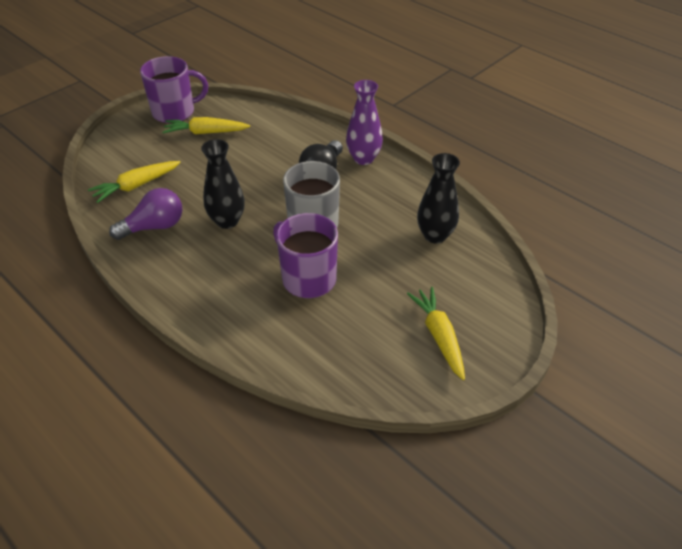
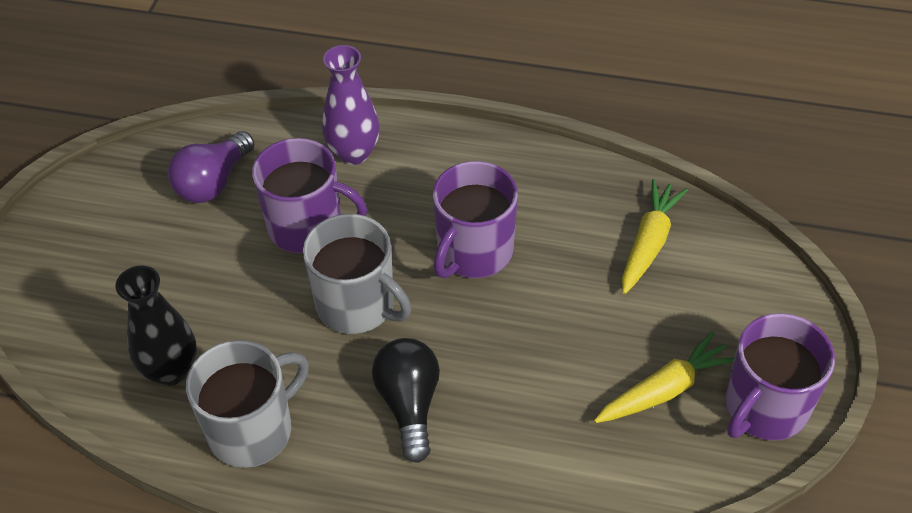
camera: 150 degrees right, 5 degrees up
(154, 227) = (556, 200): purple light bulb -> purple light bulb (213, 182)
(227, 221) = (473, 252): black vase -> purple mug
(363, 158) = (362, 470): purple vase -> purple vase (354, 153)
(405, 192) = (253, 430): none -> grey mug
(439, 336) = (111, 232): yellow carrot -> none

